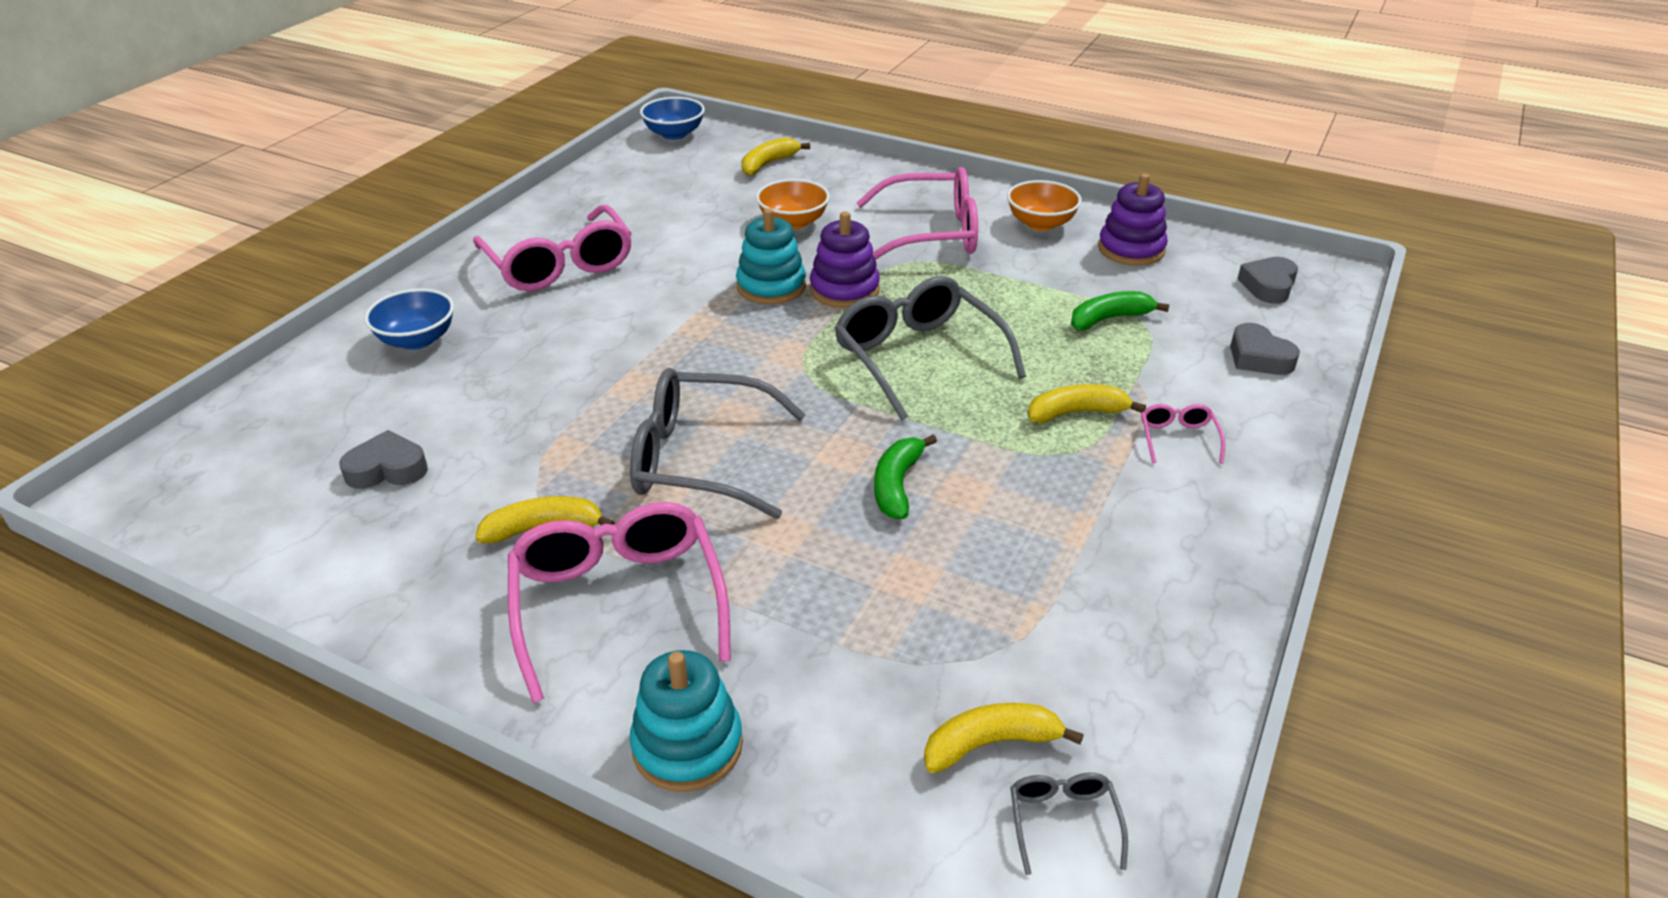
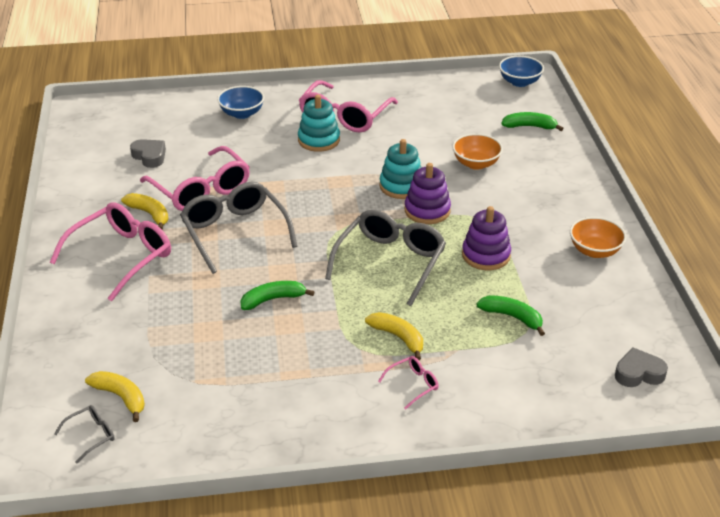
camera: 55 degrees right, 0 degrees up
(687, 745) = (58, 312): turquoise stacking toy -> turquoise stacking toy (319, 140)
(768, 164) = (529, 126): yellow banana -> green banana
(930, 233) = (526, 214): pink glasses -> pink glasses (201, 190)
(1131, 249) = (610, 298): purple stacking toy -> purple stacking toy (486, 255)
(1258, 357) = (539, 393): grey heart -> none

